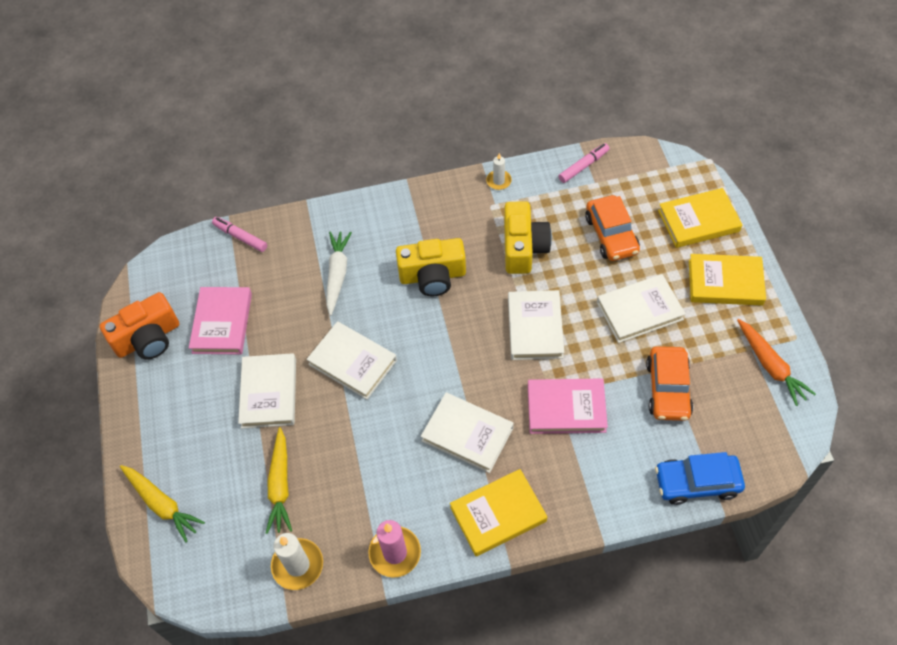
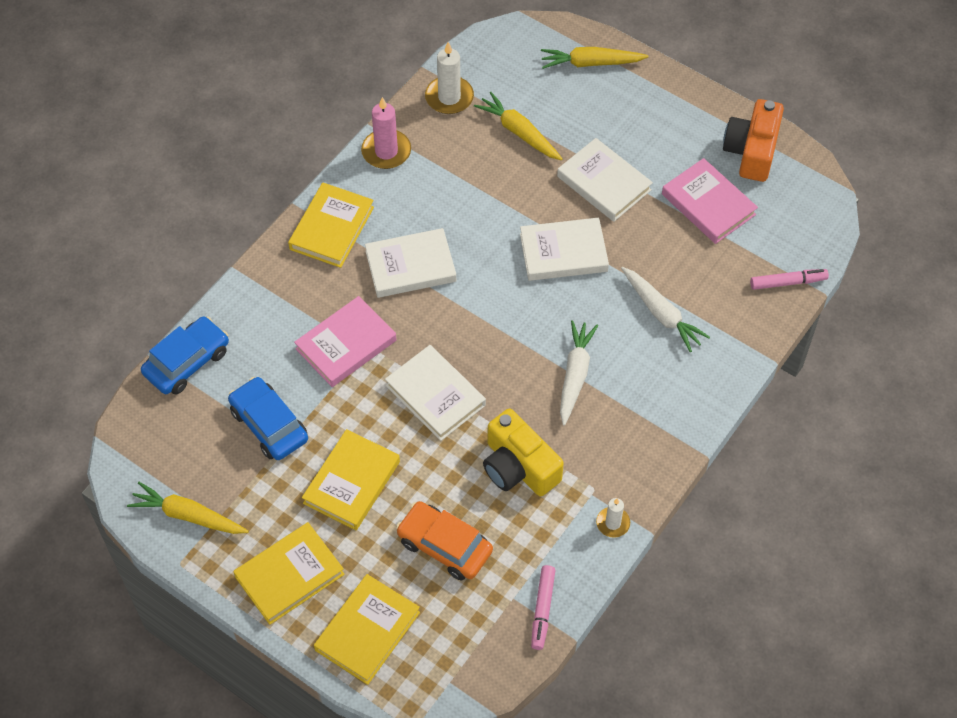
camera: 135 degrees right, 0 degrees up
(432, 276) = (575, 375): yellow camera -> white carrot
(639, 311) = (352, 482): white book -> yellow book
(668, 389) = (269, 425): orange car -> blue car
(770, 365) = (188, 515): orange carrot -> yellow carrot

